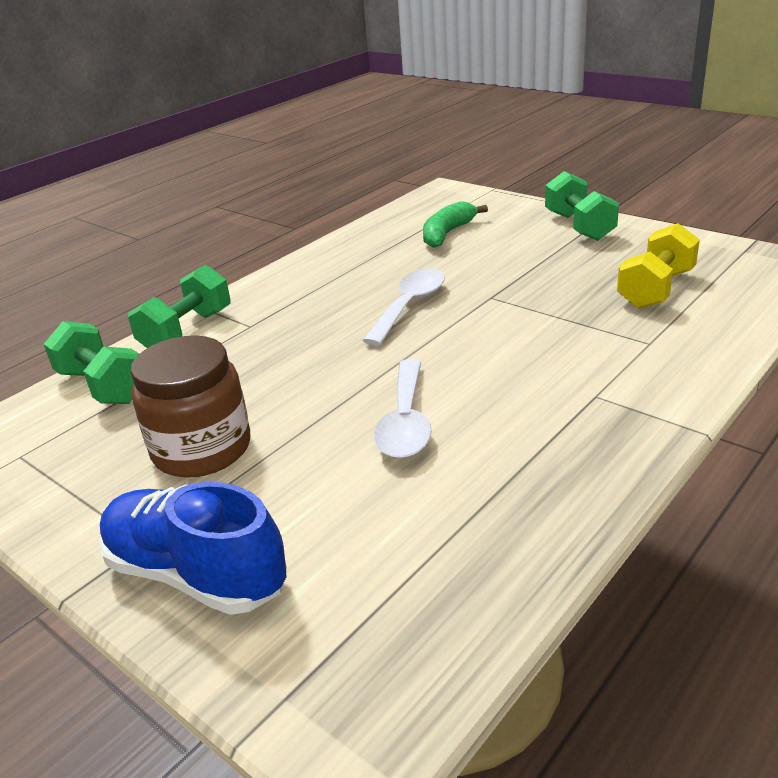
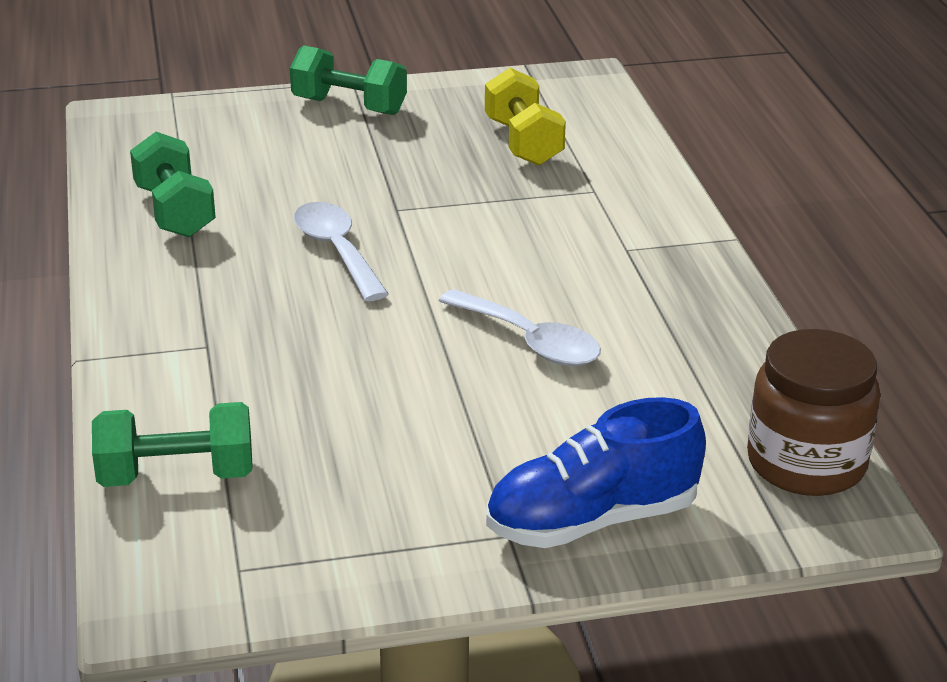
camera: 55 degrees left, 0 degrees up
(187, 331) = (145, 385): green dumbbell -> green dumbbell (175, 212)
(202, 449) = (407, 456): brown jar -> brown jar (806, 463)
(447, 233) = (224, 164): green banana -> none

